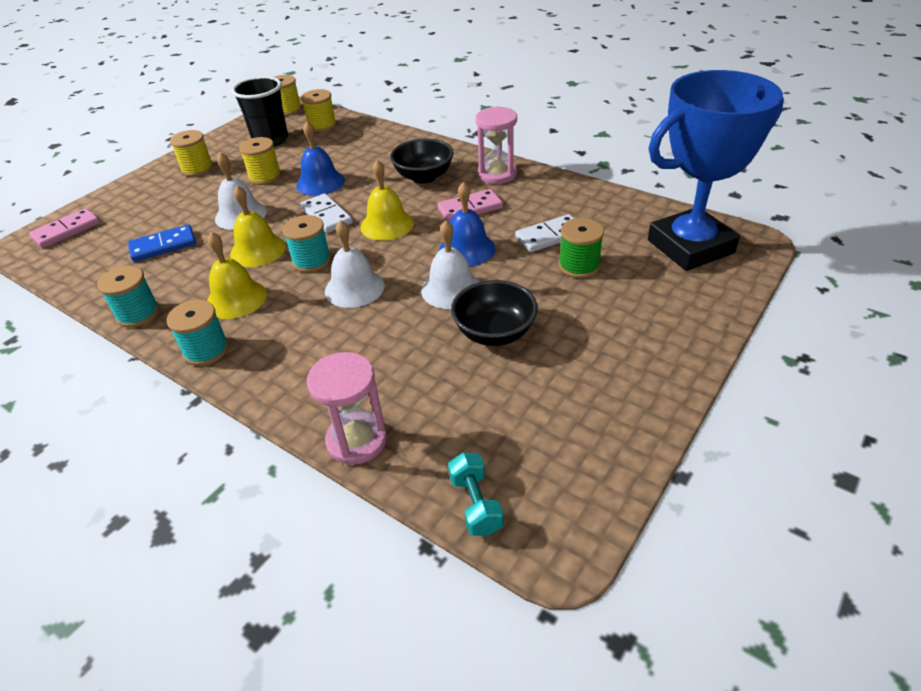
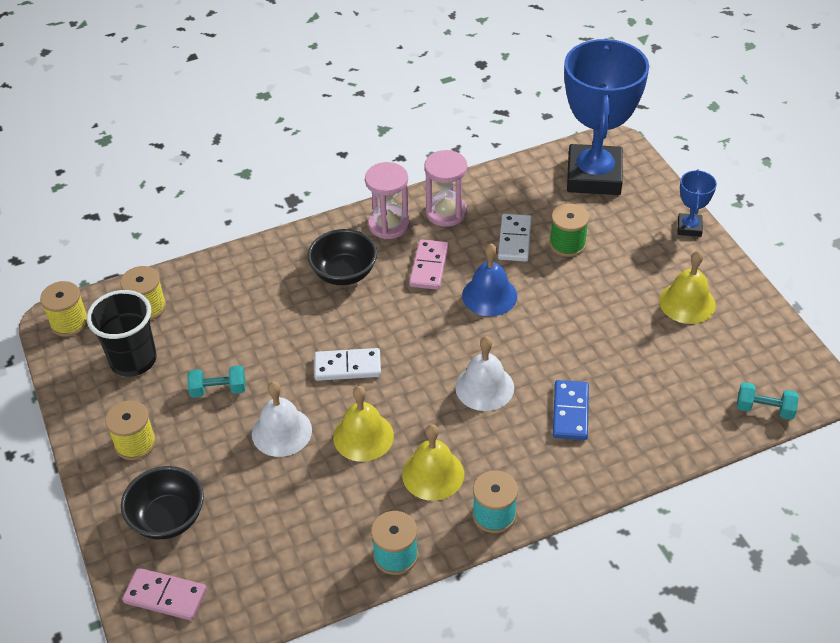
camera: 60 degrees left, 5 degrees up
(66, 231) = (165, 596): pink domino -> pink domino turned 60 degrees counterclockwise
(163, 246) = (285, 511): blue domino -> blue domino (570, 412)
(265, 177) = (218, 390): yellow spool -> turquoise dumbbell
(311, 261) = (417, 402): turquoise spool -> none
(320, 182) = (277, 350): blue bell -> none
(357, 440) = (669, 449): pink hourglass -> pink hourglass (446, 212)
(387, 225) = (404, 330): yellow bell -> yellow bell (687, 302)
(451, 289) = (536, 328): white bell -> none
(494, 333) = (609, 327): black bowl -> black bowl (168, 518)
(700, 334) = (689, 227): none -> blue trophy

